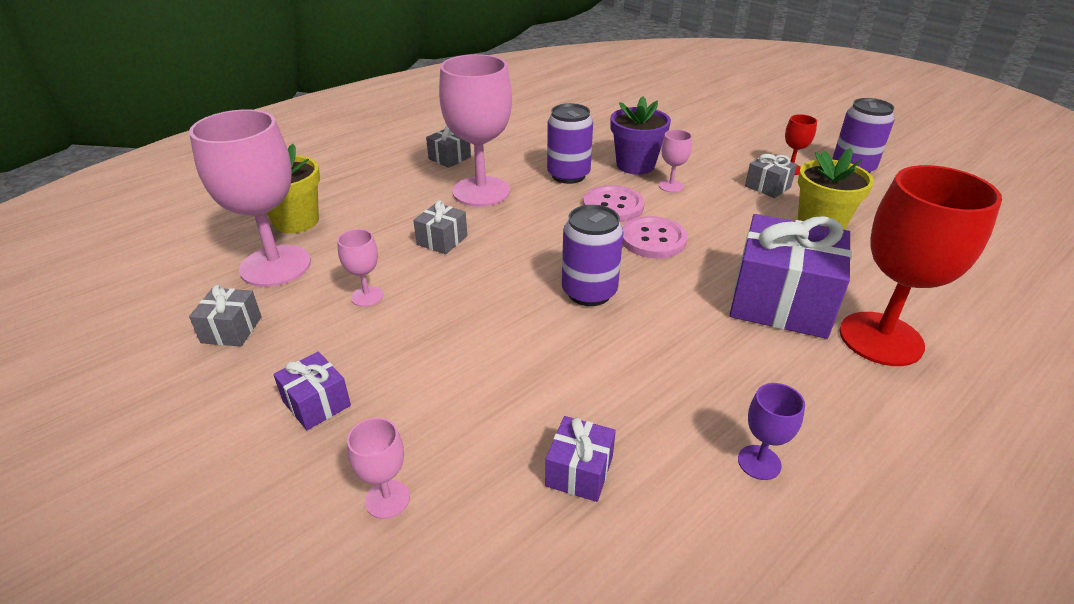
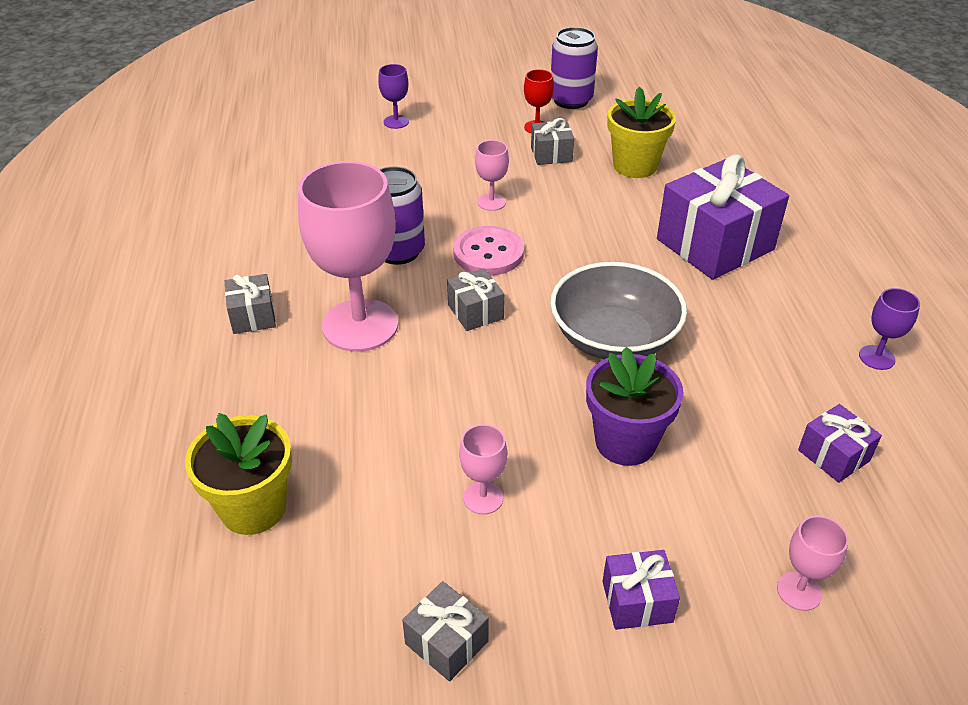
camera: 55 degrees left, 5 degrees up
(275, 266) = (342, 560): pink goblet -> none
(442, 240) = (429, 396): grey gift -> grey gift (475, 312)
(589, 292) = (613, 338): purple can -> grey bowl
(635, 165) = (429, 201): purple flower pot -> purple flower pot (625, 442)
(653, 240) = (568, 260): pink button -> none
(700, 122) = (396, 122): none -> purple goblet
(880, 339) = (791, 226): red goblet -> none

